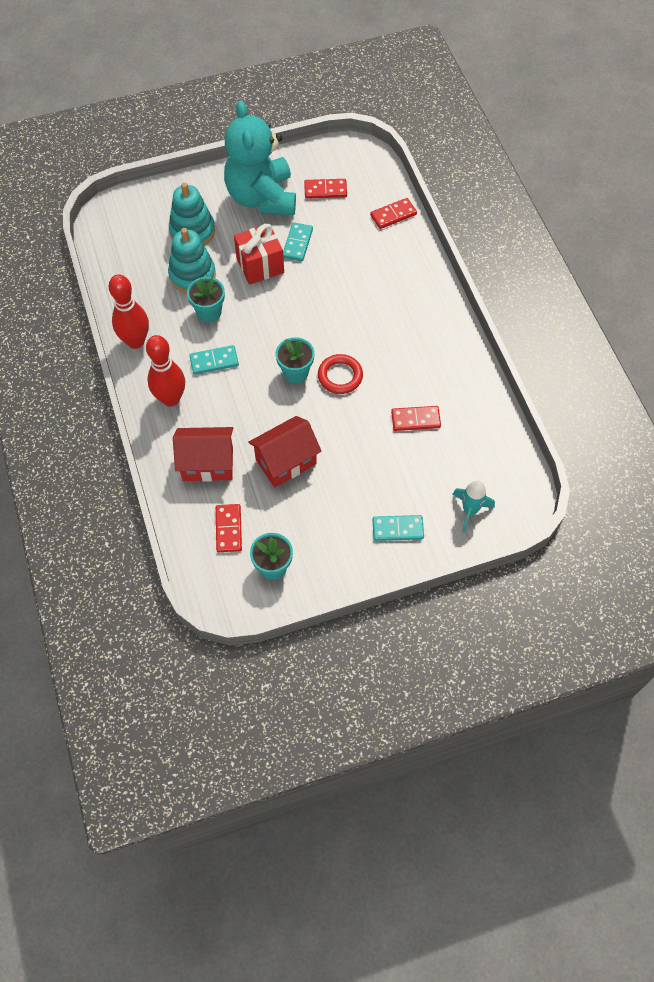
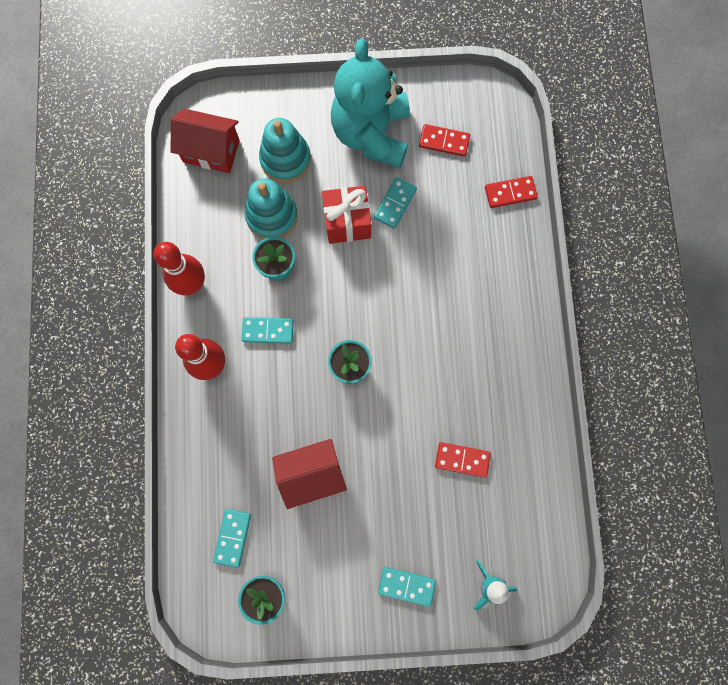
camera: 15 degrees right, 15 degrees up
(207, 464) = (230, 454): red house -> red house (211, 151)
(229, 529) = (233, 537): red domino -> turquoise domino
(340, 376) = (396, 384): red ring -> none

